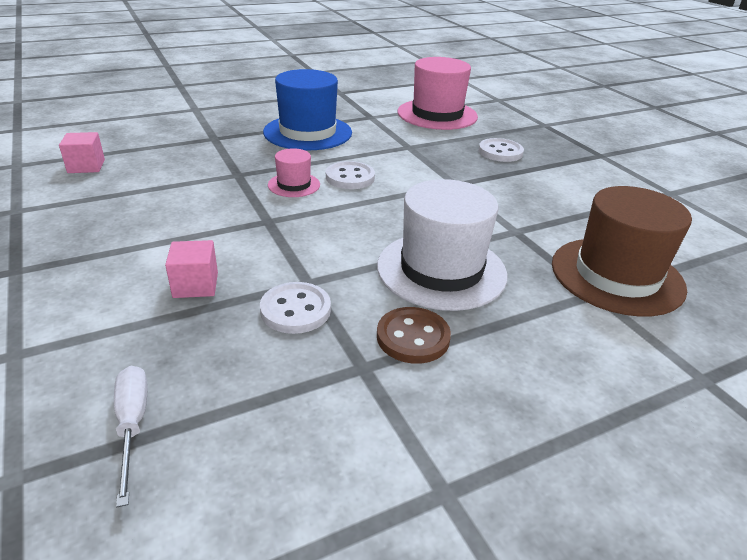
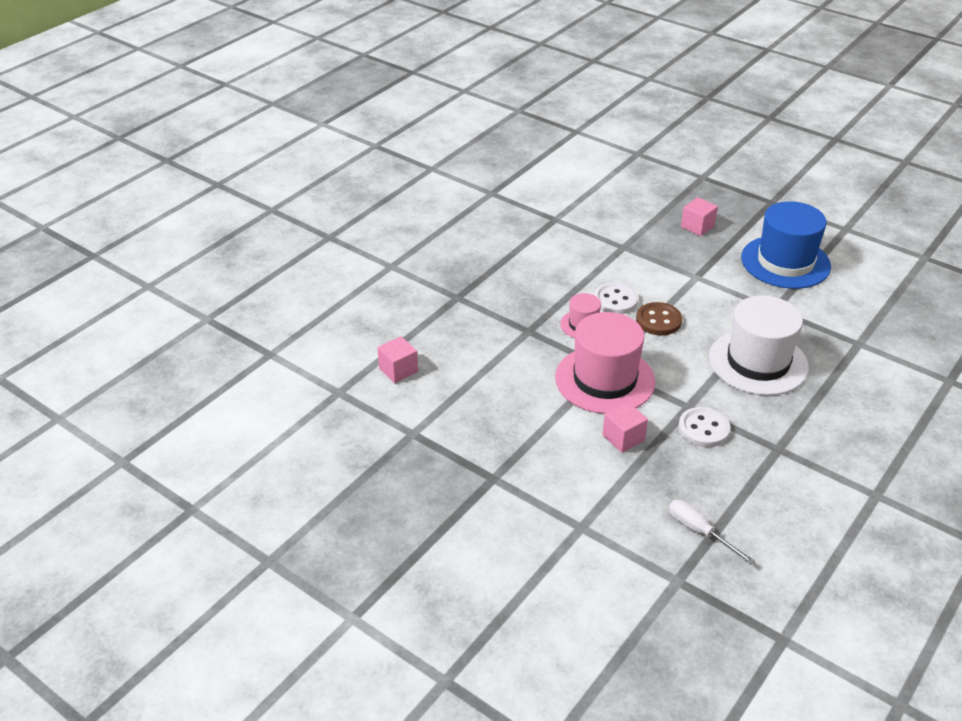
camera: 25 degrees left, 5 degrees up
(307, 132) = (525, 260): blue hat -> blue hat (785, 262)
(413, 337) = (786, 418): brown button -> brown button (658, 320)
(437, 114) = (606, 195): pink hat -> pink hat (604, 379)
(500, 152) = (697, 226): white button -> pink cube
(617, 275) = (861, 323): brown hat -> none

